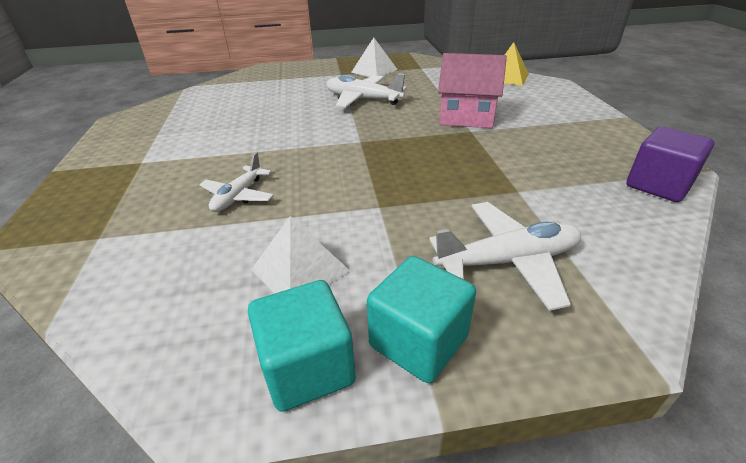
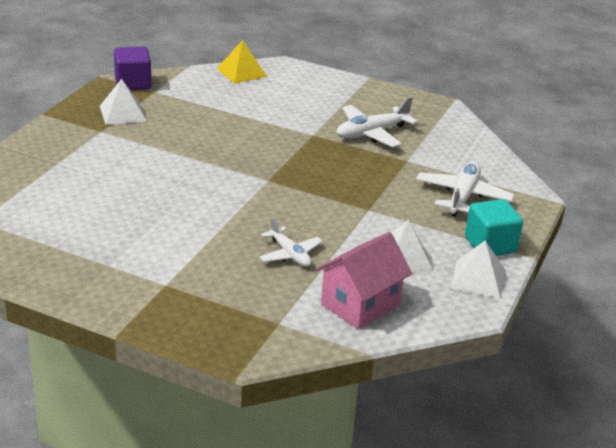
camera: 60 degrees left, 5 degrees down
(307, 367) = (478, 279): turquoise cube -> white pyramid
(363, 99) = (187, 147): white plane -> white plane (372, 133)
(466, 117) = (289, 125): pink house -> pink house (360, 304)
(658, 185) = (451, 121): purple cube -> purple cube (133, 84)

